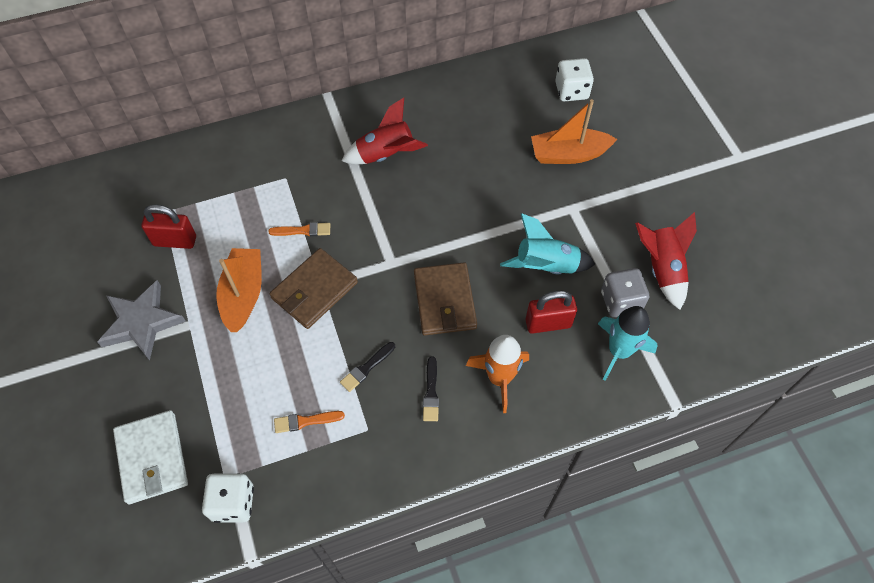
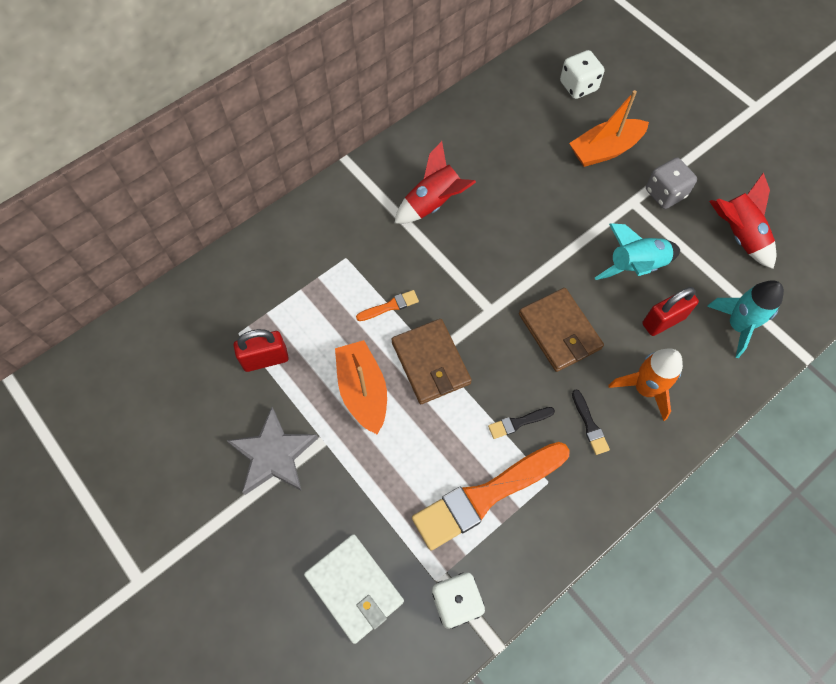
camera: 20 degrees left, 5 degrees up
(305, 421) = (486, 496): orange brush -> orange brush, size x2.41
(314, 290) = (431, 363): brown wallet -> brown wallet turned 45 degrees counterclockwise
(366, 368) = (518, 422): black brush -> black brush turned 45 degrees clockwise
(620, 301) = (717, 278): grey dice -> grey dice (665, 193)

